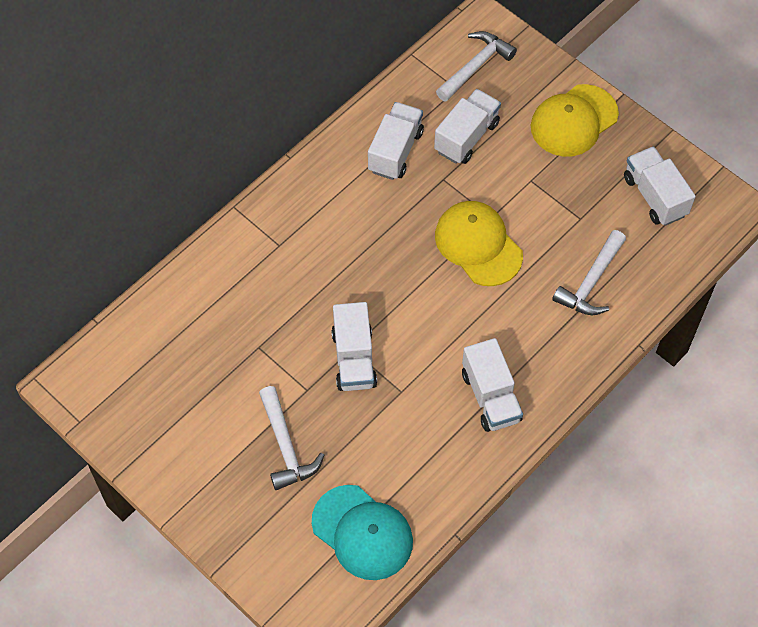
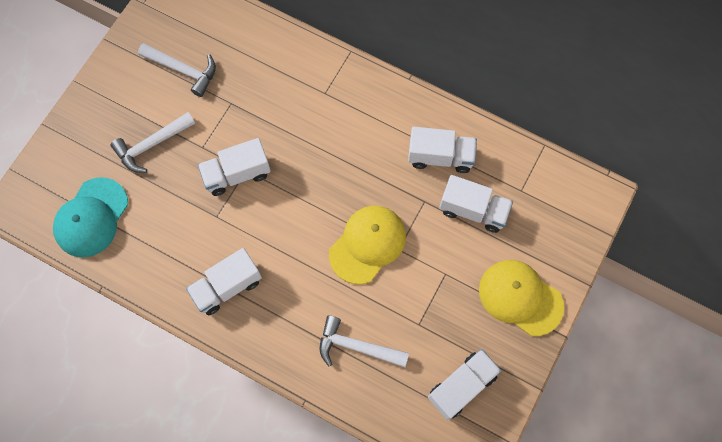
camera: 75 degrees right, 10 degrees up
(475, 66) = (550, 200): white hammer -> white hammer (183, 70)

